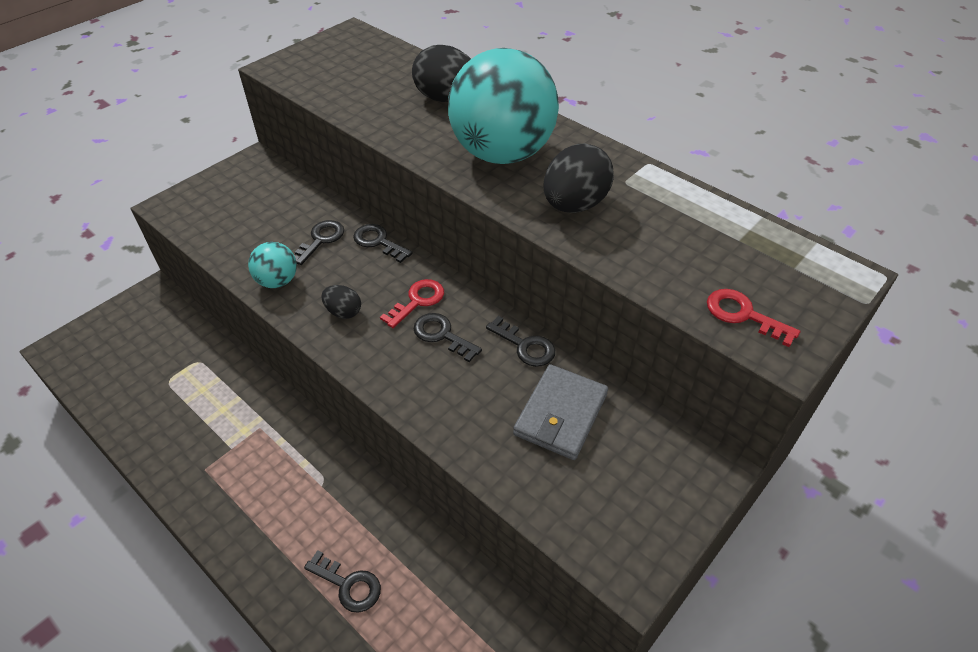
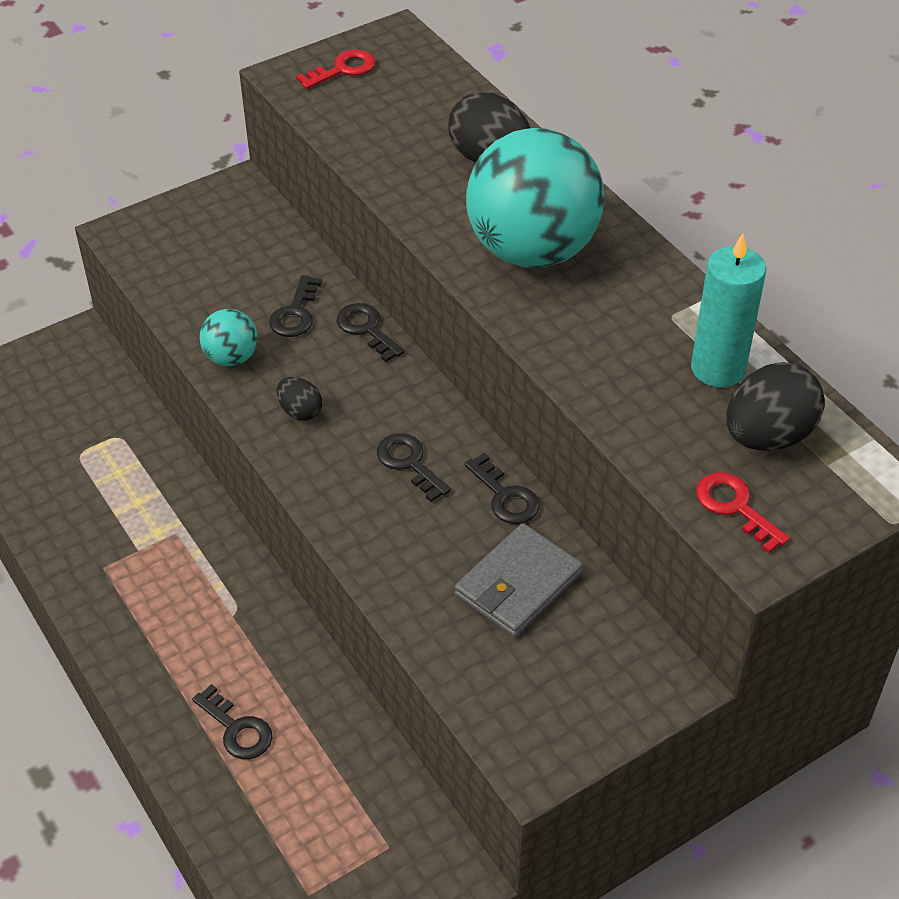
camera: 15 degrees right, 0 degrees up
(320, 240) = (295, 313): black key -> black key turned 150 degrees clockwise
(417, 301) = (392, 415): red key -> red key (343, 69)
(574, 205) = (595, 335): black egg -> black egg (768, 436)
(677, 212) = (718, 368): none -> turquoise candle

